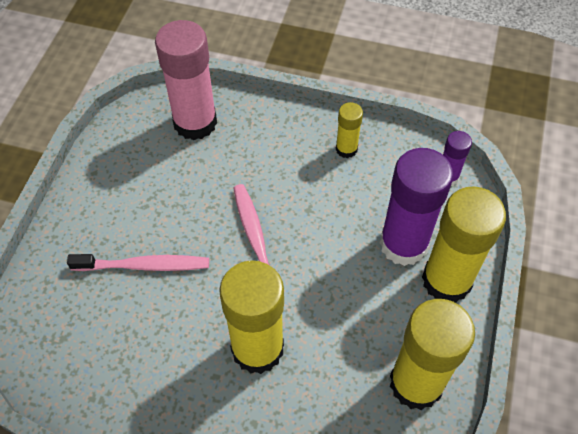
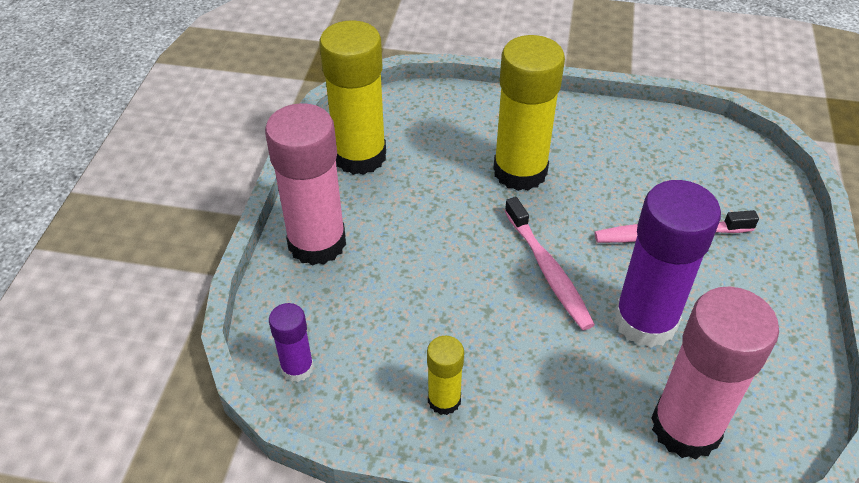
camera: 175 degrees right, 10 degrees down
(403, 244) = (365, 277): purple glue stick -> purple glue stick (645, 321)
(446, 280) = (317, 243): yellow glue stick -> pink glue stick

